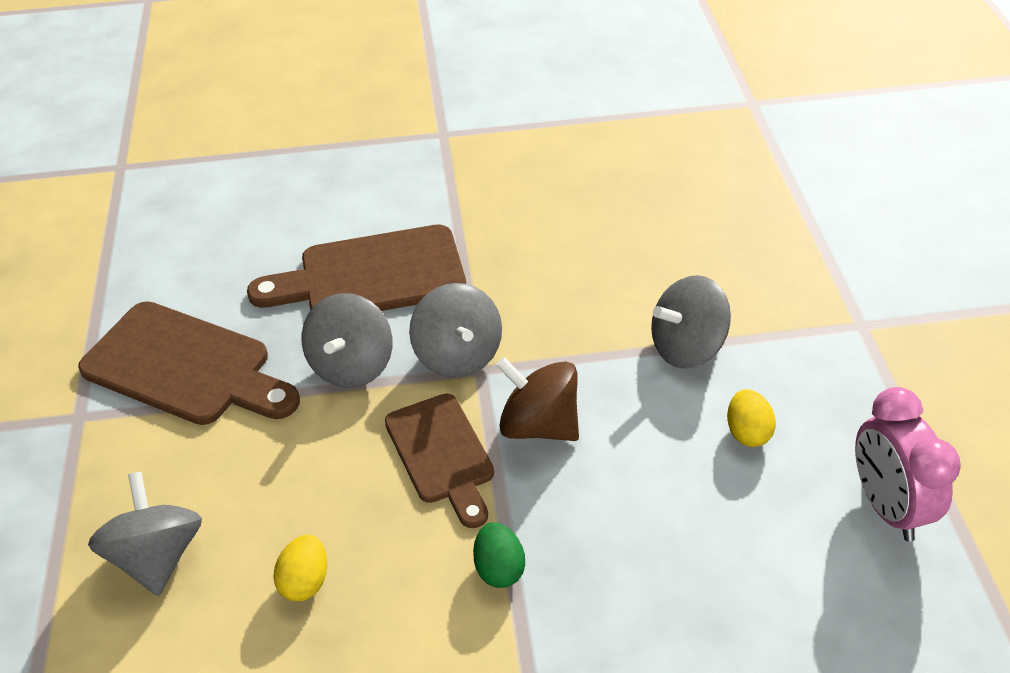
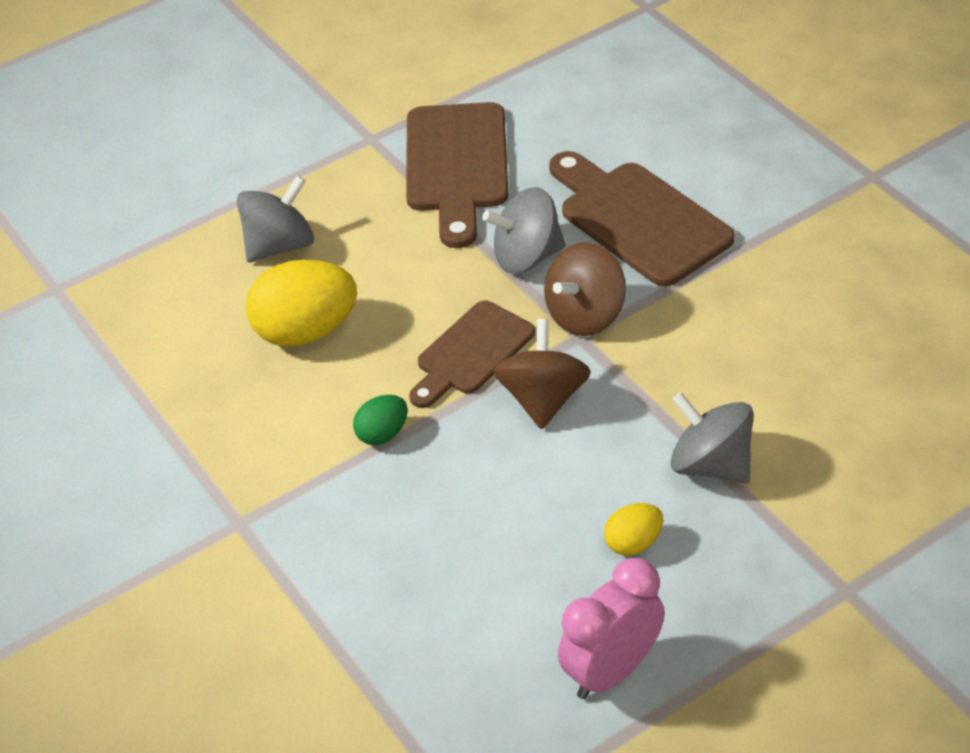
camera: 65 degrees right, 0 degrees up
(305, 581) = (305, 331): yellow egg -> yellow egg, size x1.97
(458, 355) = (585, 315): grey spinning top -> brown spinning top

